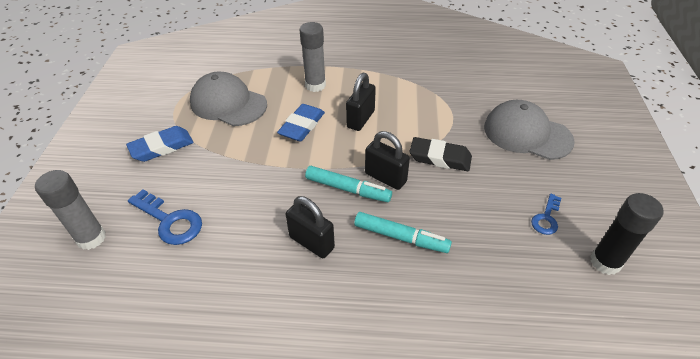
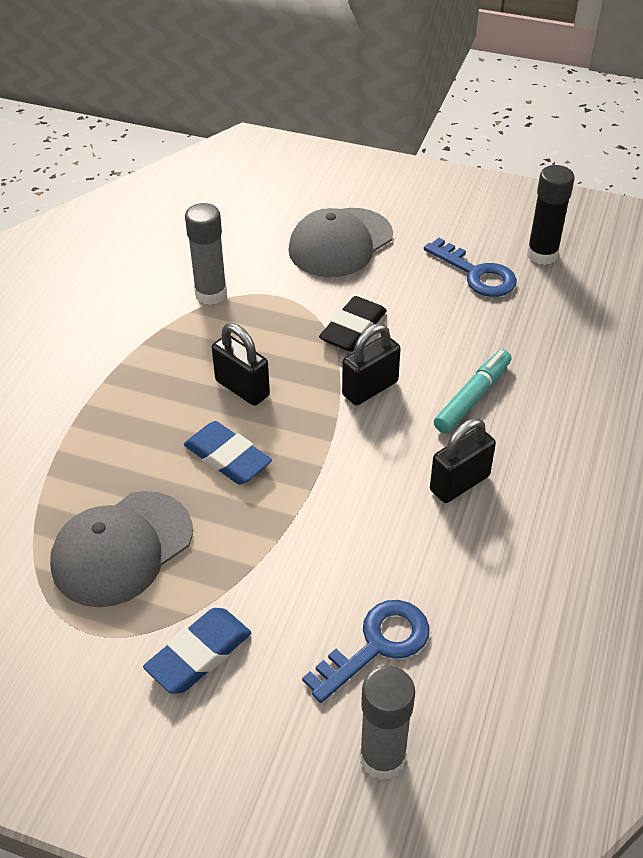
camera: 75 degrees left, 0 degrees up
(162, 147) = (199, 655): blue eraser -> blue eraser turned 60 degrees clockwise
(315, 85) = (133, 425): grey glue stick -> grey glue stick (211, 294)
(347, 189) = (378, 430): turquoise marker -> none
(546, 218) = (476, 273): blue key -> blue key, size x1.67

